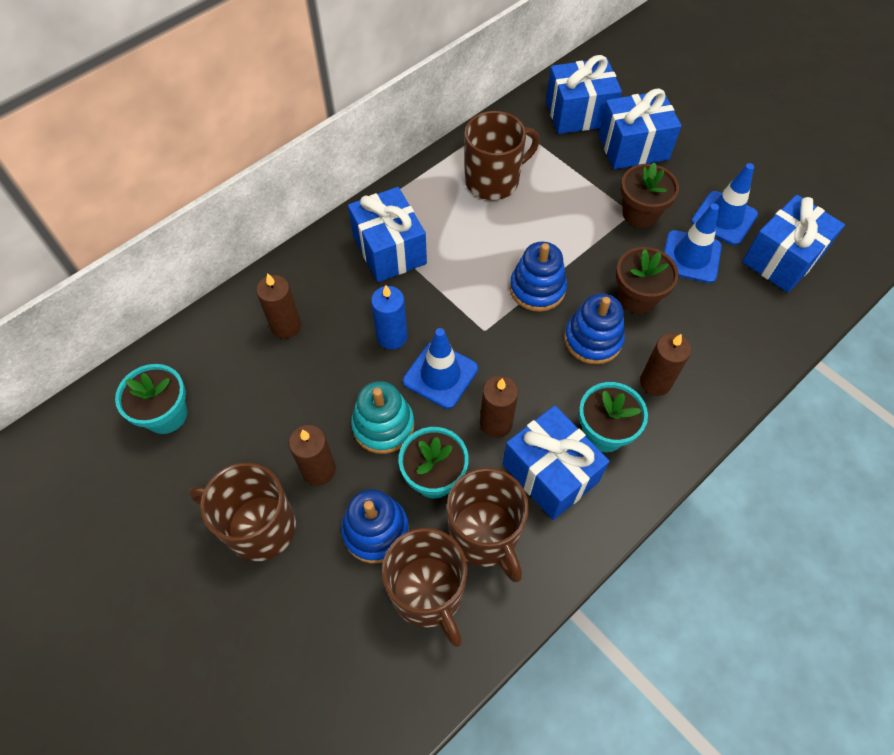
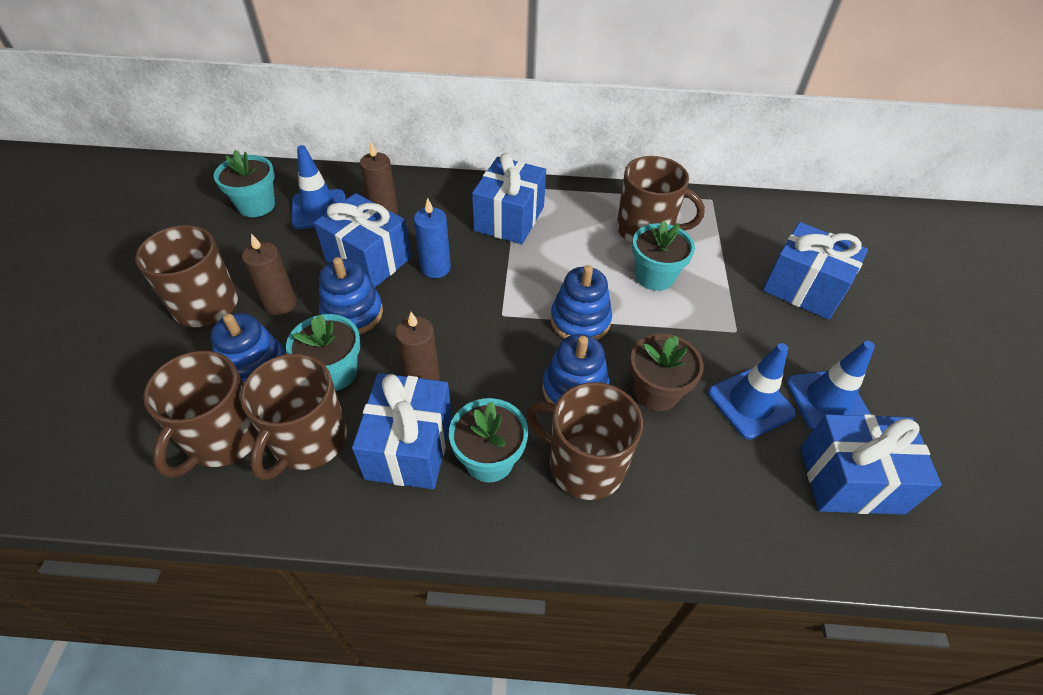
camera: 45 degrees right, 10 degrees down
(383, 425) = (352, 313): turquoise stacking toy -> blue stacking toy
(440, 375) = (431, 316): blue traffic cone -> blue traffic cone (319, 209)
(541, 214) = (654, 276): none -> turquoise flower pot
(579, 113) = (783, 235): blue gift -> blue gift (368, 259)
(640, 213) = (744, 337): brown flower pot -> none
(655, 382) = (584, 465): brown candle -> brown mug

